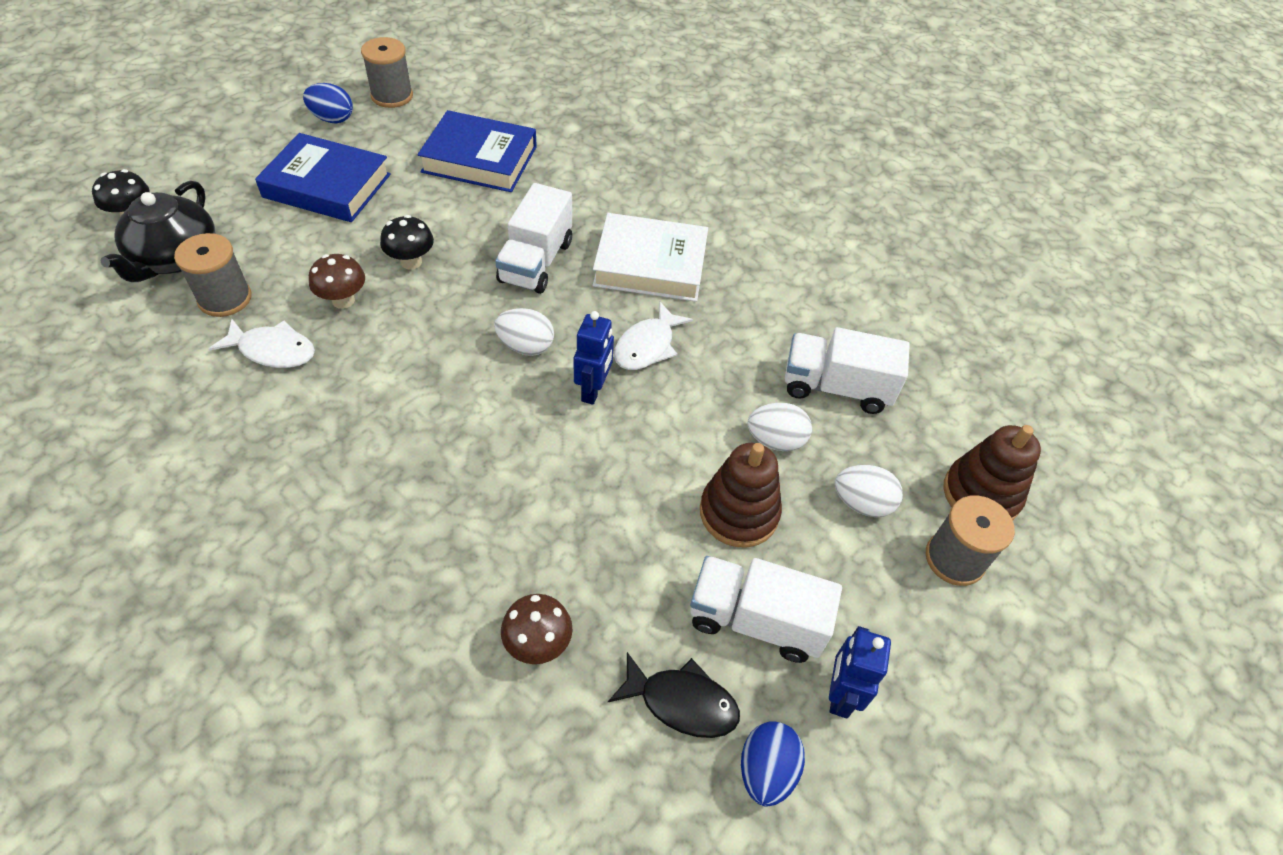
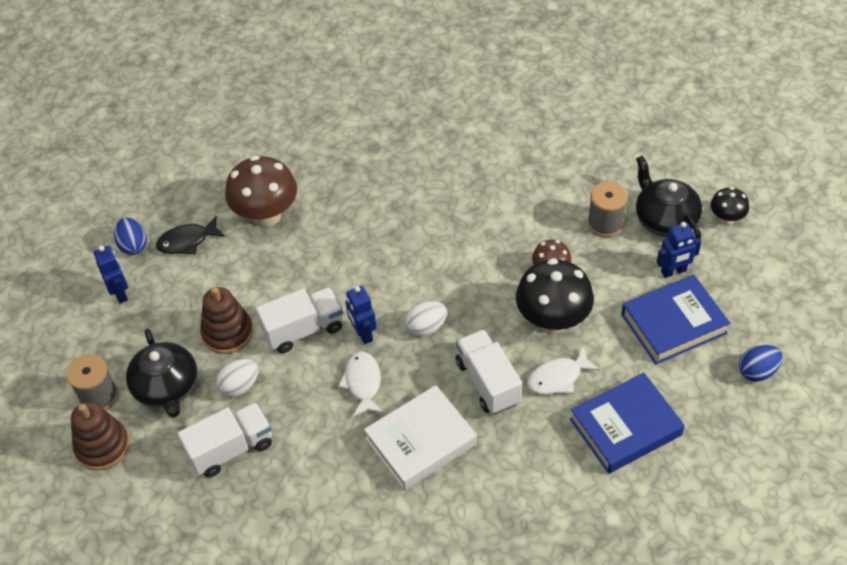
camera: 145 degrees right, 0 degrees up
(253, 216) = (673, 271): none -> blue robot
(273, 350) = (541, 222): white fish -> white fish (558, 378)
(392, 96) = (760, 426): grey spool -> none
(411, 262) = (552, 320): black mushroom -> black mushroom, size x1.91
(538, 644) = (266, 215): brown mushroom -> brown mushroom, size x1.91
(755, 620) = (180, 293): white truck -> white truck (303, 329)
(862, 503) = (167, 388): white egg -> black teapot

